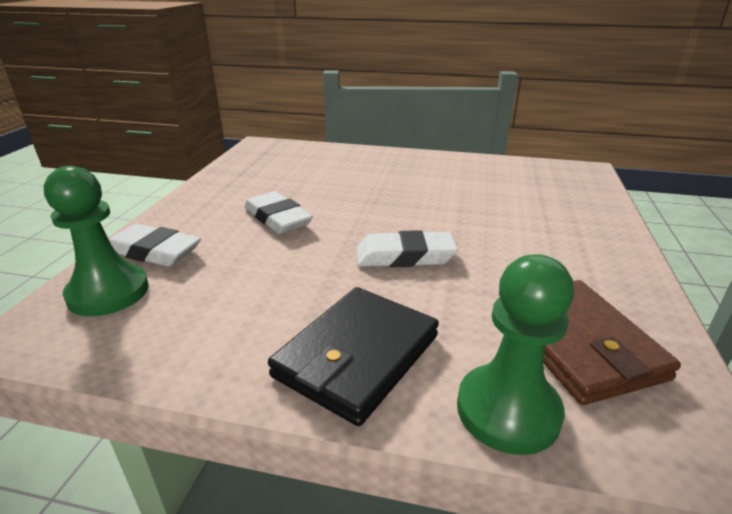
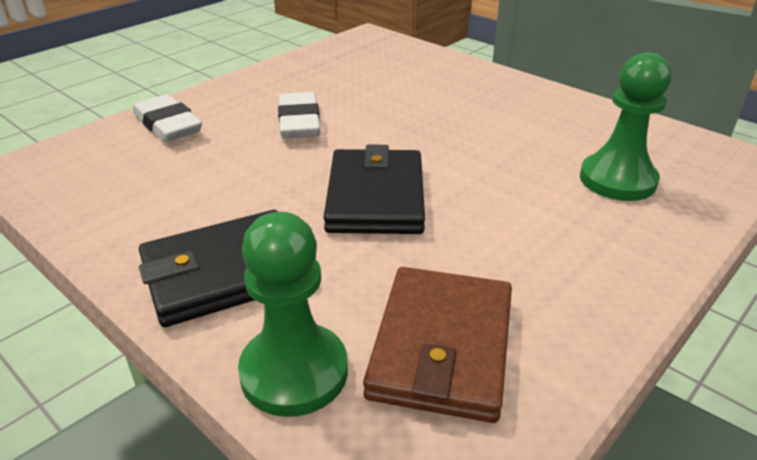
camera: 30 degrees right, 5 degrees up
(108, 292) = (104, 150): green pawn -> green pawn (617, 180)
(405, 256) = (375, 197): white eraser -> black wallet

